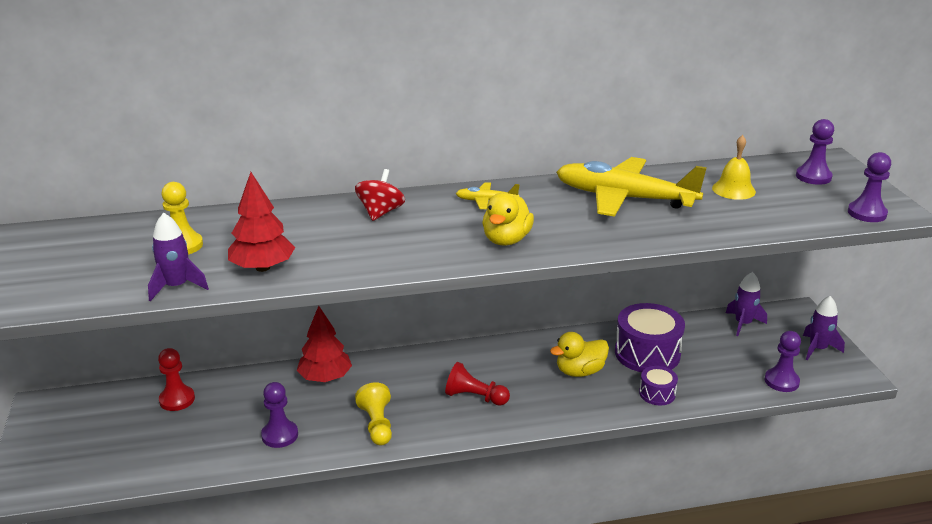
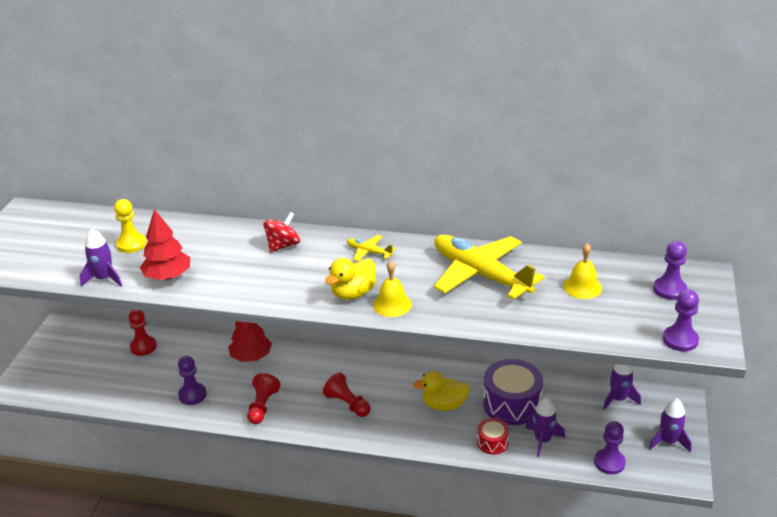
camera: 25 degrees right, 5 degrees up
(377, 425) = (262, 406): yellow pawn -> red pawn
(559, 241) = (392, 304): none -> yellow bell
(657, 394) = (492, 442): purple drum -> red drum
(704, 378) = (542, 440): none -> purple rocket

